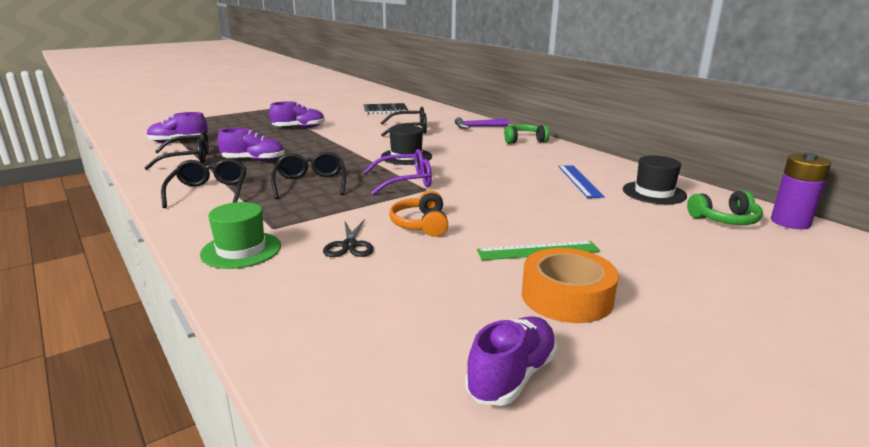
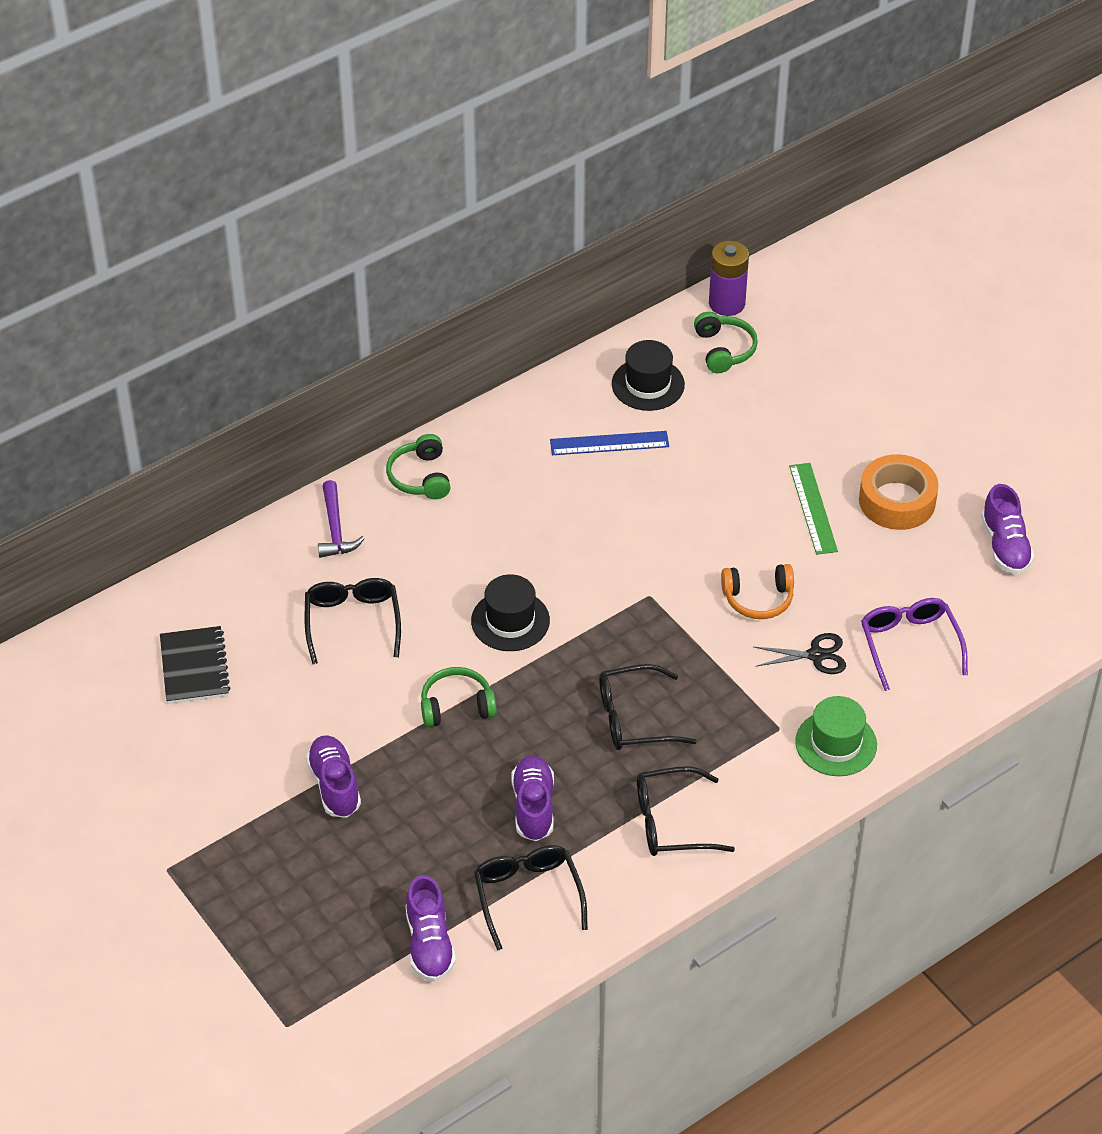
camera: 90 degrees left, 25 degrees up
(341, 146) = (456, 706): none -> green headphones
(405, 181) = (619, 618): purple glasses -> purple glasses (909, 645)
(511, 376) = (1005, 546): purple shoe -> purple shoe turned 135 degrees counterclockwise

